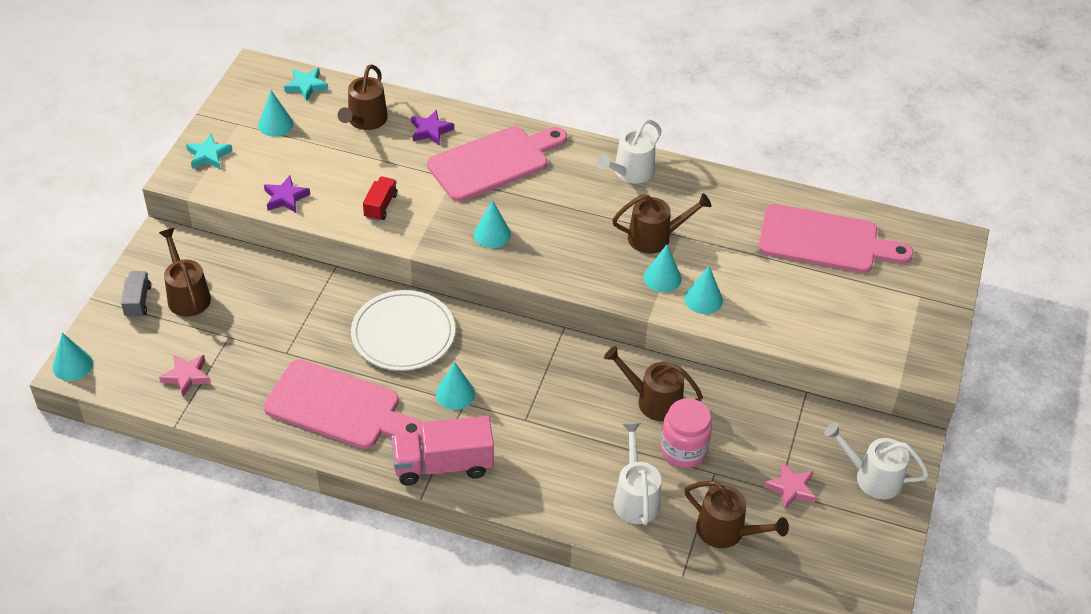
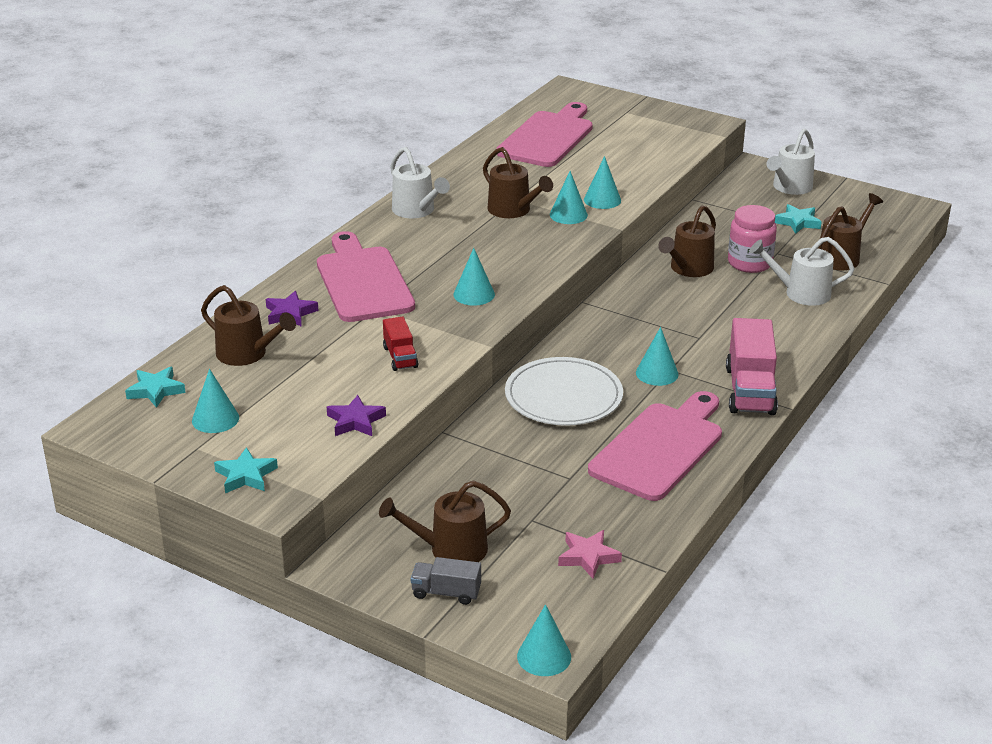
camera: 75 degrees left, 15 degrees down
(380, 206) = (400, 357): red truck -> red truck turned 135 degrees counterclockwise
(655, 237) = (513, 210): brown watering can -> brown watering can turned 135 degrees clockwise
(791, 488) = (798, 222): pink star -> turquoise star

